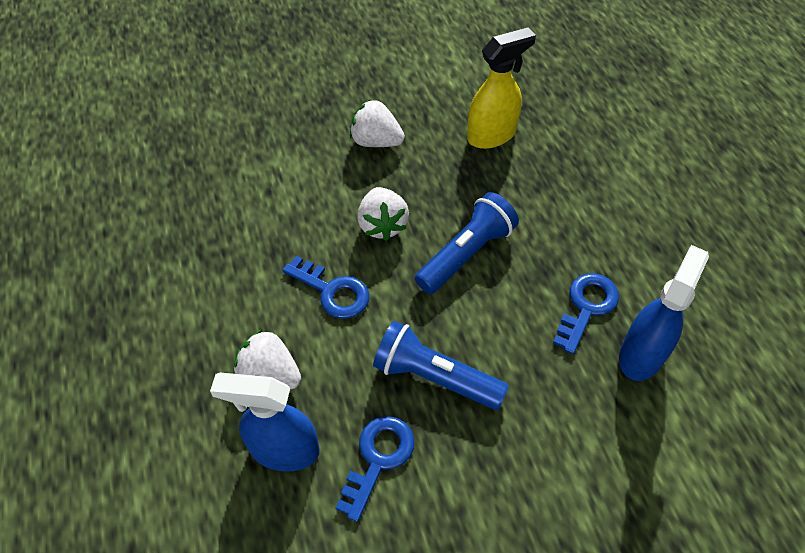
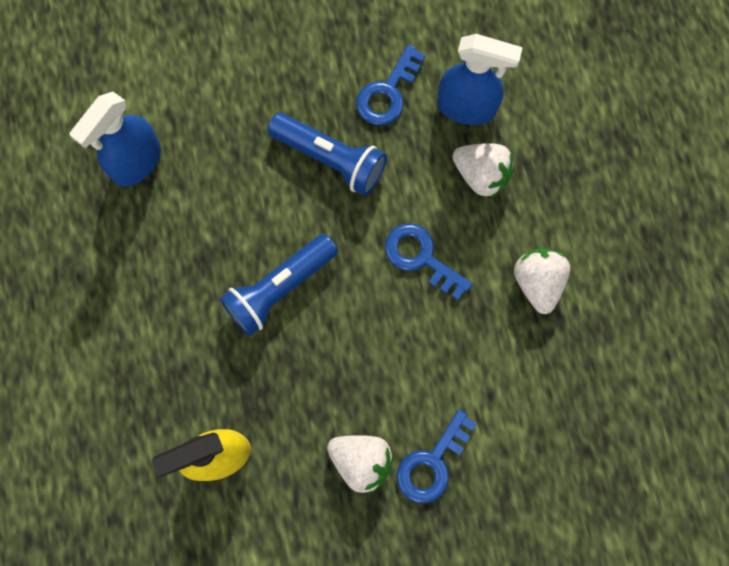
camera: 175 degrees left, 20 degrees up
(382, 225) = (364, 335): white strawberry -> white strawberry (537, 283)
(586, 307) = (172, 215): blue key -> blue key (432, 463)

